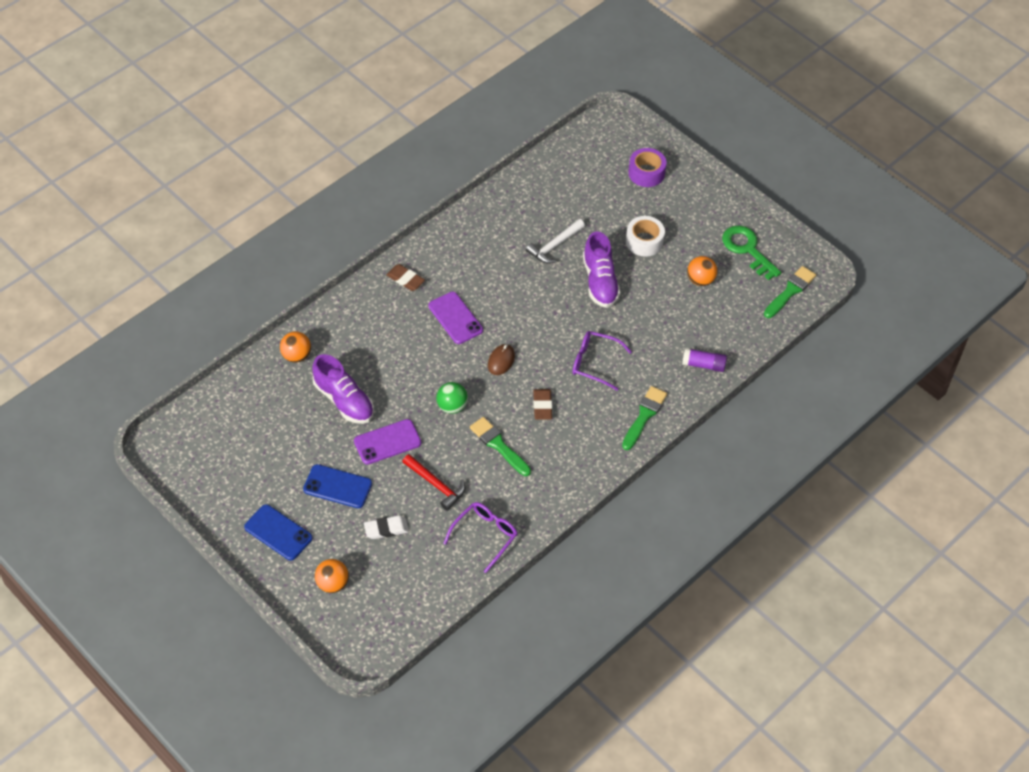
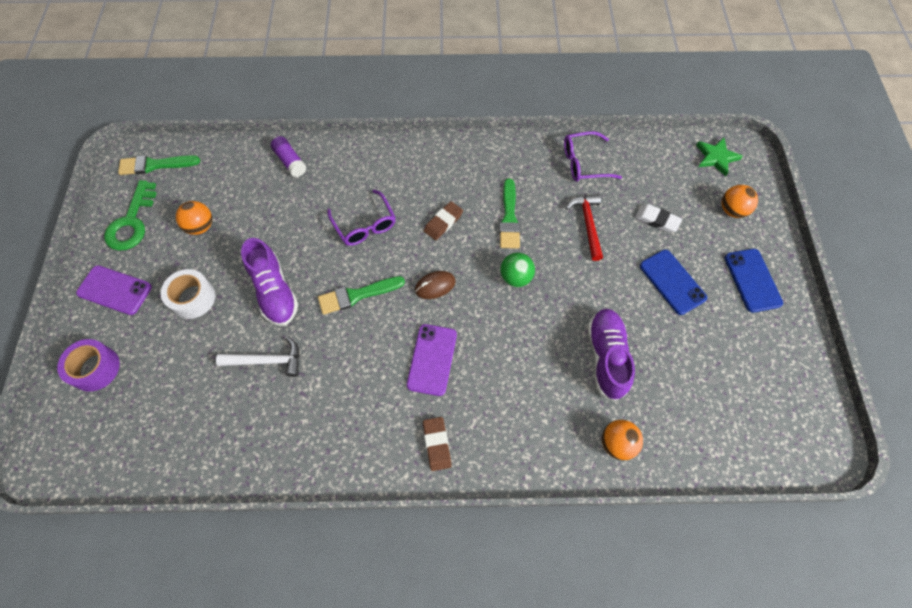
camera: 135 degrees left, 10 degrees up
(380, 627) = (716, 157): none -> green star
(387, 442) = (598, 288): purple phone -> purple phone (115, 290)
(600, 281) = (274, 291): purple shoe -> purple shoe turned 120 degrees clockwise
(644, 416) = (378, 159): green brush -> green brush (357, 295)

